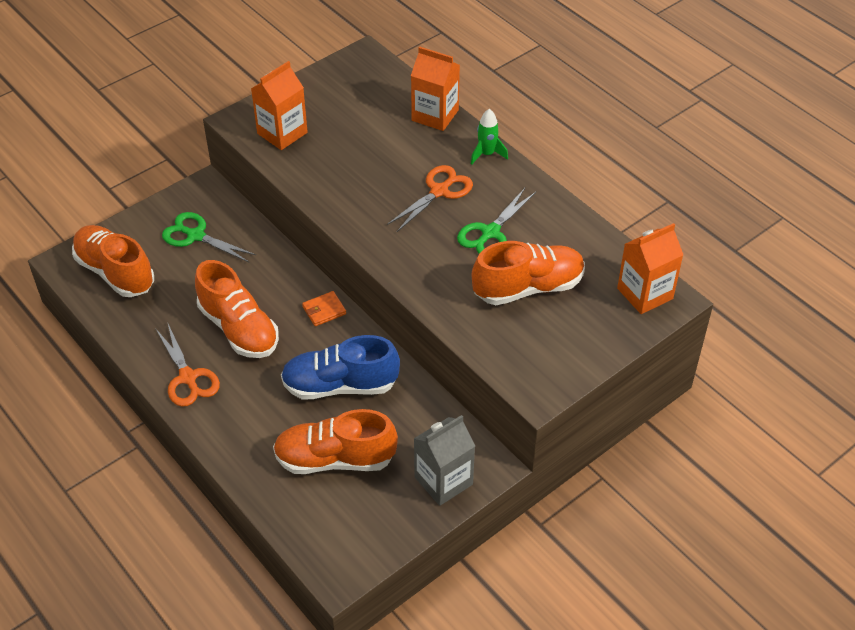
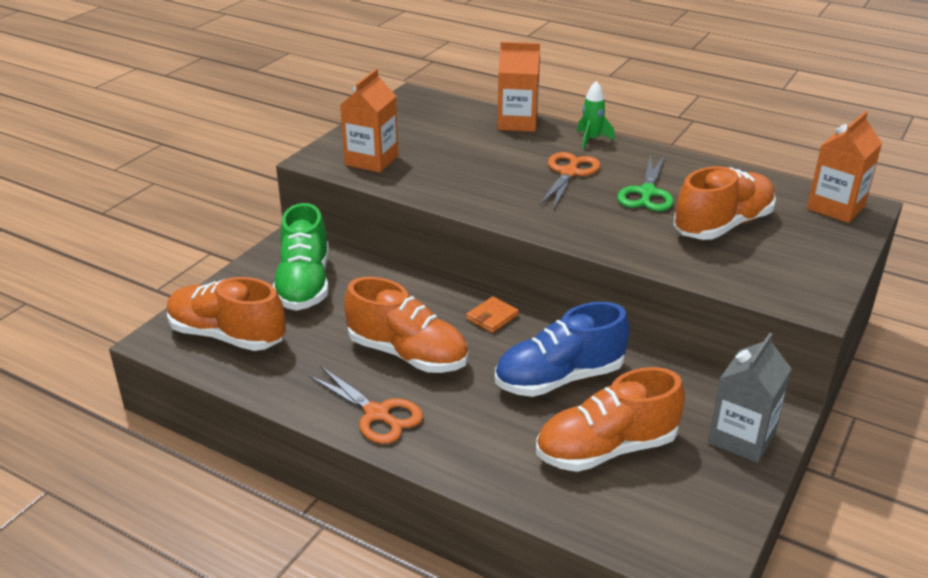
camera: 20 degrees left, 15 degrees down
(196, 236) = (304, 285): green scissors -> green shoe

